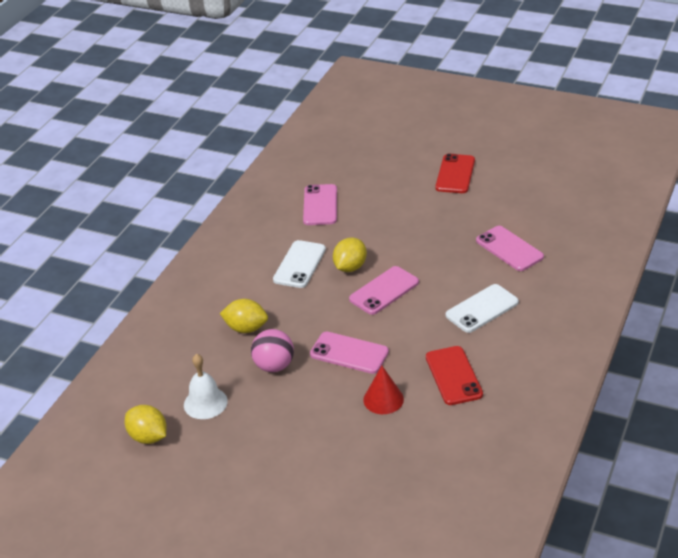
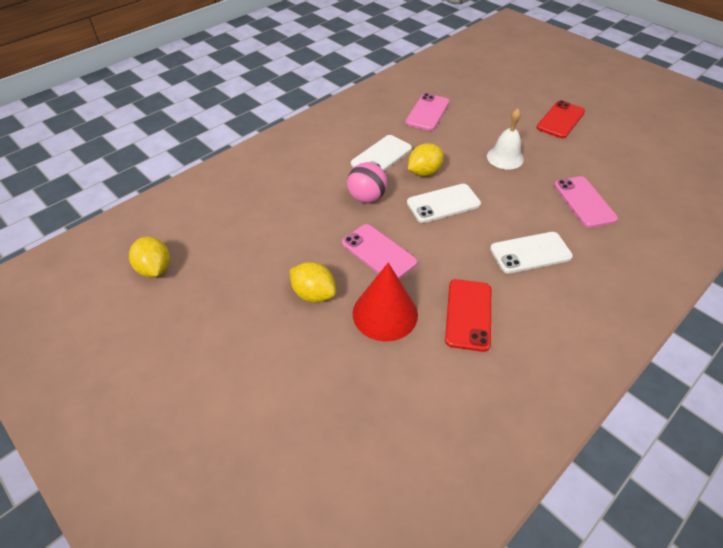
camera: 20 degrees right, 10 degrees up
(205, 403) = (223, 254): white bell -> white bell (505, 157)
(246, 328) = (302, 197): yellow lemon -> yellow lemon (314, 294)
(274, 366) = (304, 241): pink ball -> pink ball (367, 198)
(383, 399) = (385, 313): red cone -> red cone, size x1.51
(384, 291) = (443, 203): pink phone -> white phone

